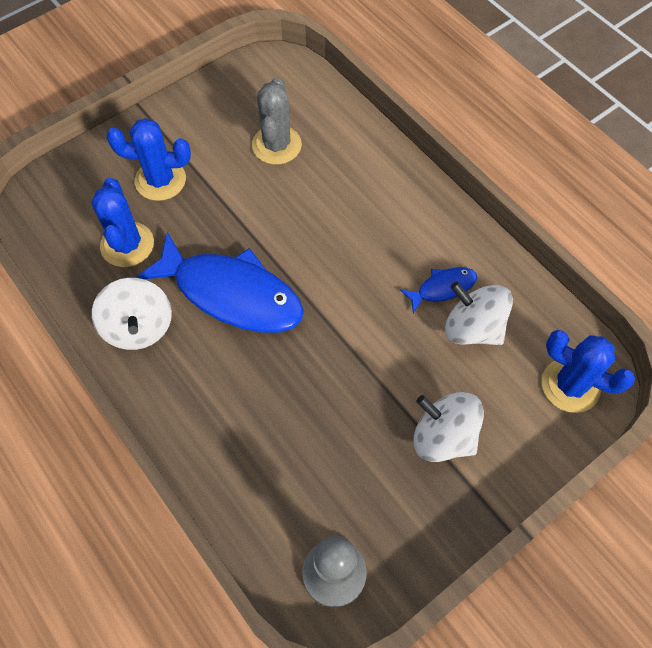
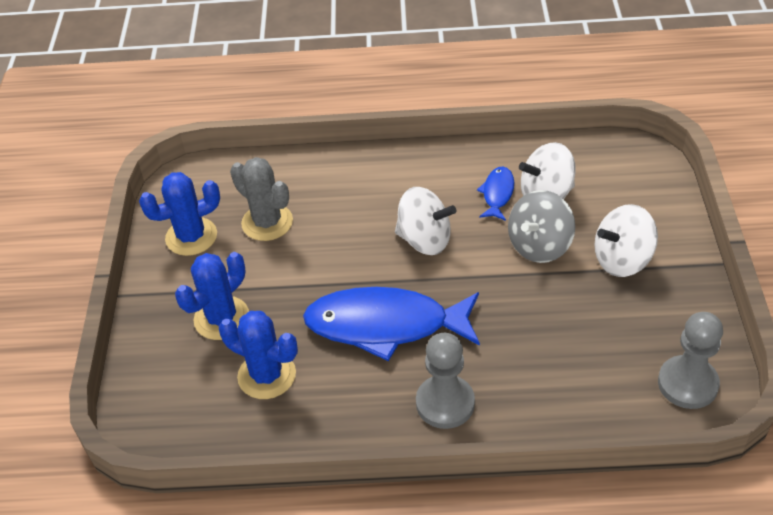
camera: 50 degrees left, 15 degrees down
(138, 327) = (361, 407): white spinning top -> white spinning top (424, 240)
(182, 385) = (445, 403): none -> grey pawn
(231, 293) = (385, 325): blue fish -> blue fish turned 150 degrees counterclockwise
(407, 357) = (539, 245): none -> grey spinning top
(570, 385) = (634, 170): blue cactus -> blue cactus (191, 237)

